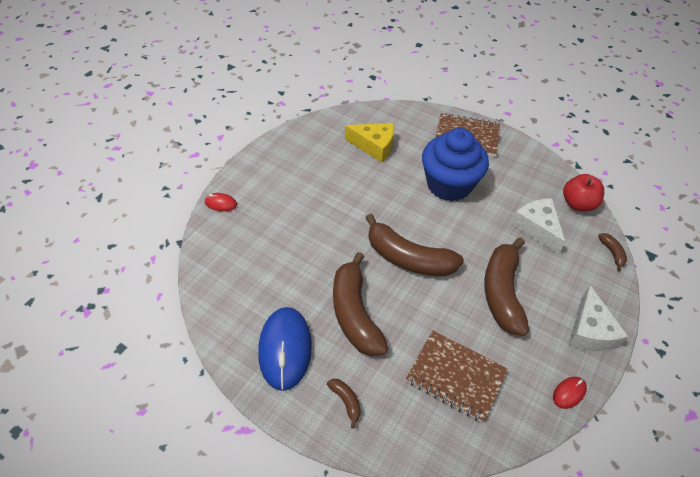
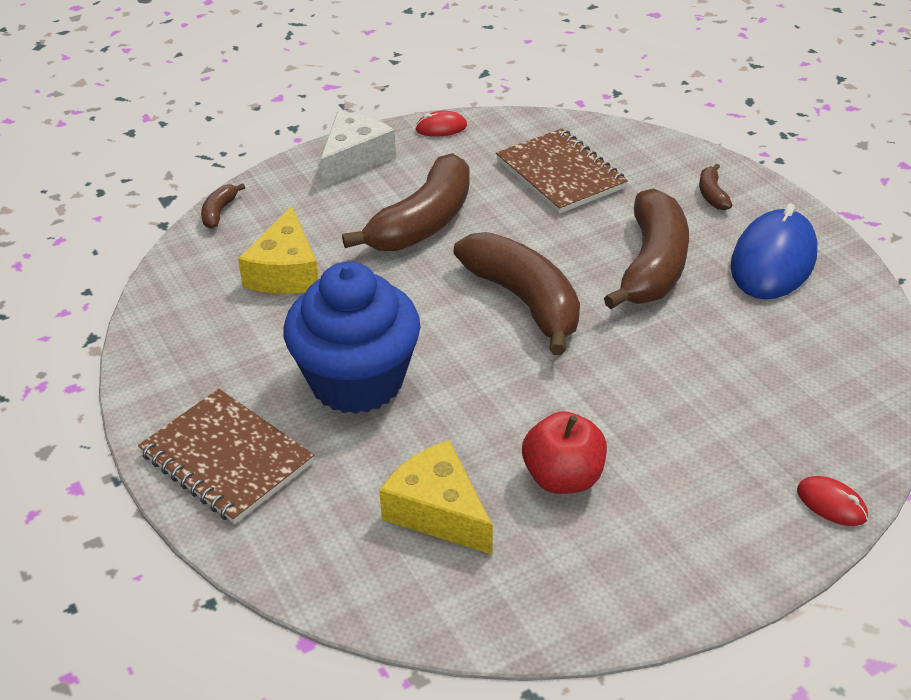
camera: 150 degrees left, 10 degrees down
(537, 228) = (285, 272): white cheese -> yellow cheese
(578, 204) = (180, 279): red apple -> red apple (563, 478)

